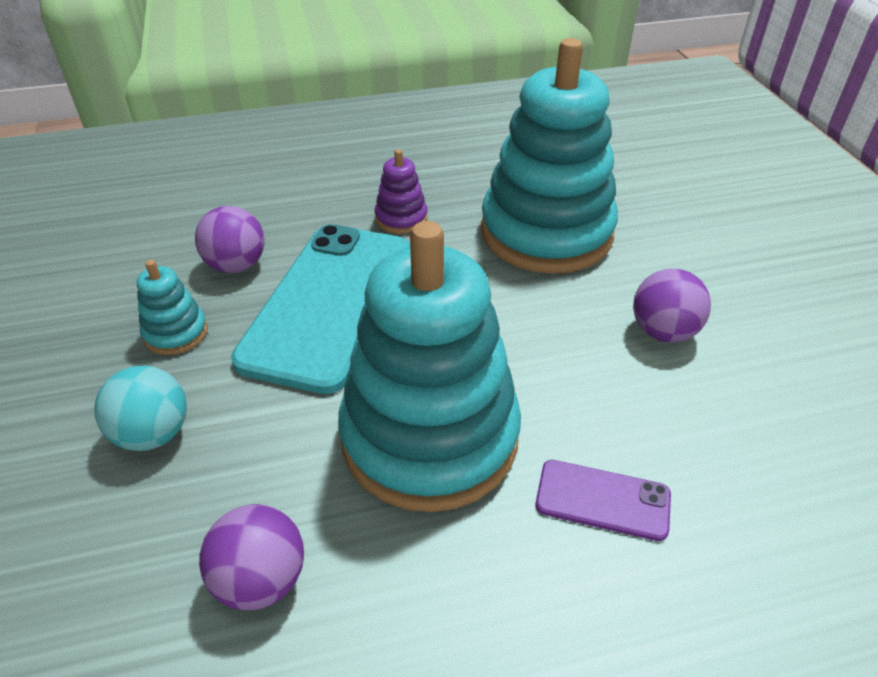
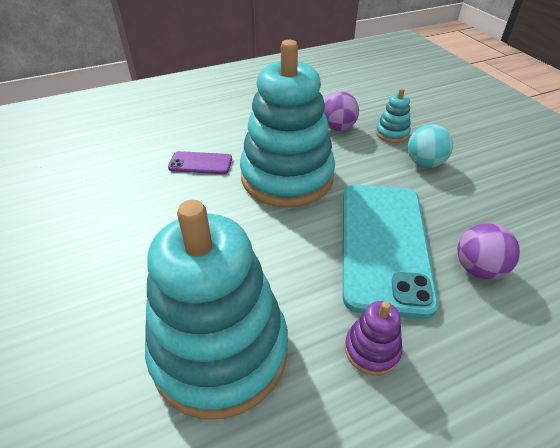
camera: 170 degrees right, 0 degrees up
(176, 333) = (467, 211): turquoise stacking toy -> turquoise stacking toy (392, 133)
(663, 331) = (139, 254): purple ball -> none

